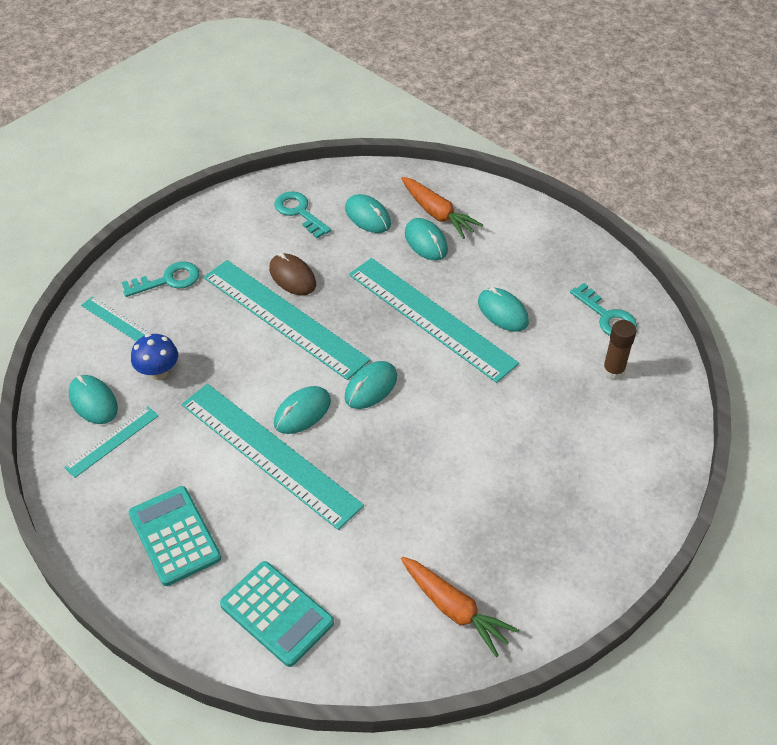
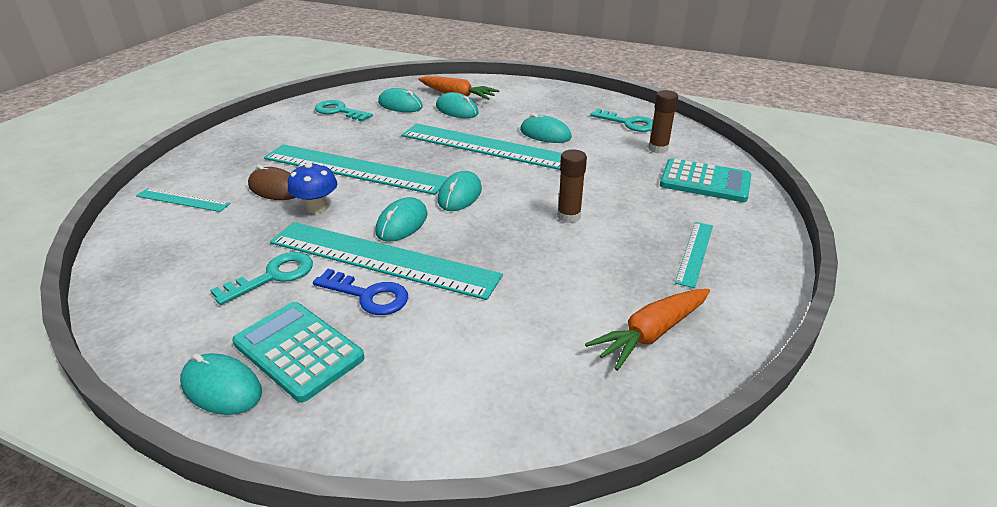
camera: 20 degrees left, 15 degrees down
(93, 401) = (165, 260): turquoise mouse -> turquoise mouse (222, 387)
(112, 441) = (195, 287): turquoise ruler -> turquoise ruler (694, 253)
(158, 372) = (236, 225): blue mushroom -> blue mushroom (317, 207)
(168, 280) = (228, 166): turquoise key -> turquoise key (273, 276)
(244, 494) = (368, 295): none -> blue key
(277, 613) = (457, 391): turquoise calculator -> turquoise calculator (705, 181)
(292, 277) = (350, 145): brown mouse -> brown mouse (275, 188)
(455, 610) = (650, 334): orange carrot -> orange carrot turned 120 degrees clockwise
(461, 448) = (569, 216): none -> brown glue stick

